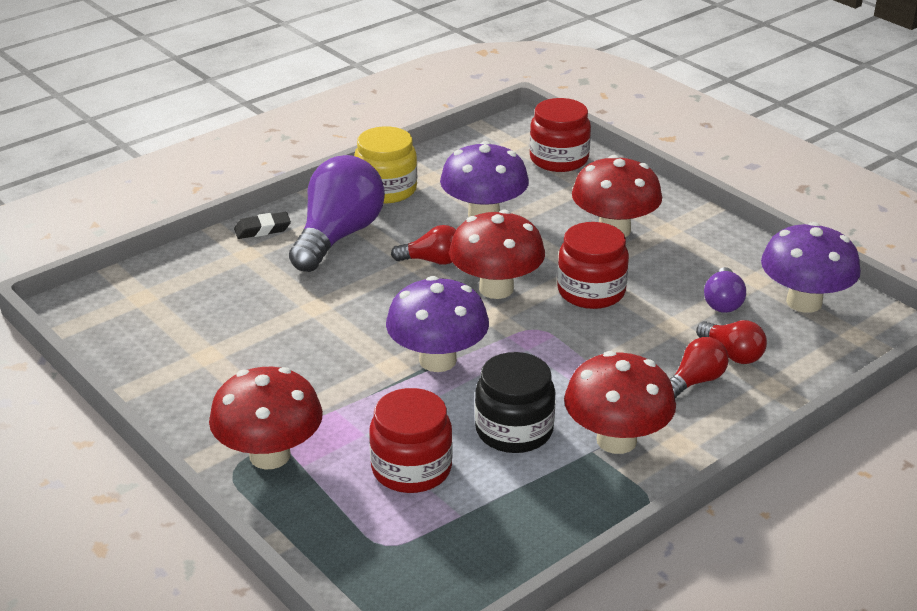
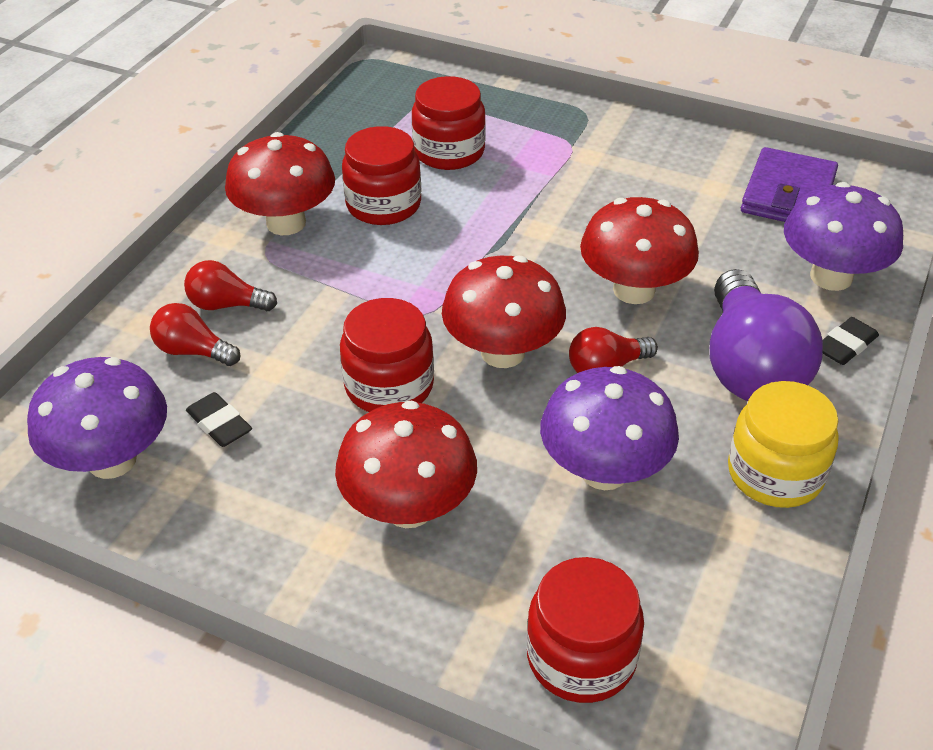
camera: 155 degrees right, 10 degrees up
(157, 331) = (788, 194): none -> purple wallet
(270, 455) = (569, 129): red mushroom -> red mushroom (634, 290)
(437, 360) = (500, 247): purple mushroom -> purple mushroom (831, 277)
(514, 430) = (383, 205): black jar -> red jar
(695, 381) = (227, 305): red light bulb -> red light bulb turned 75 degrees clockwise
(723, 302) = (219, 424): purple light bulb -> black eraser

